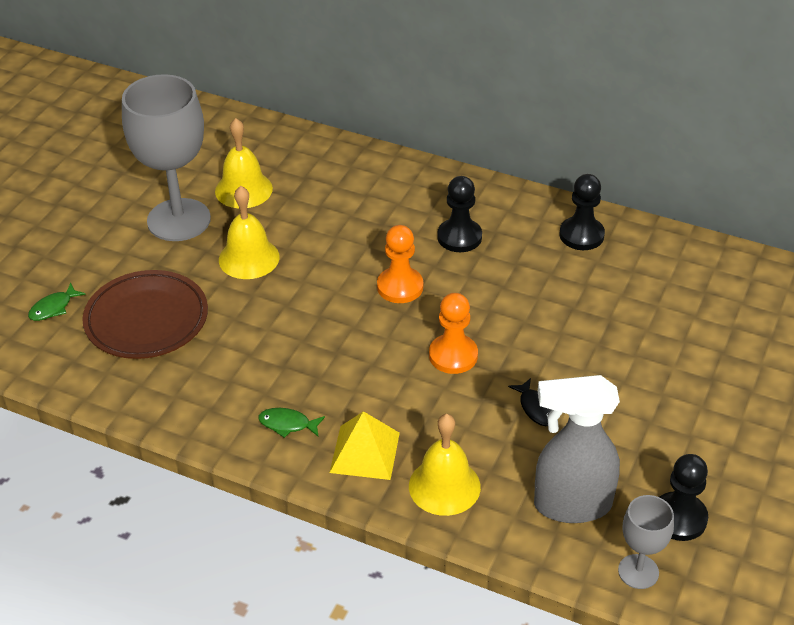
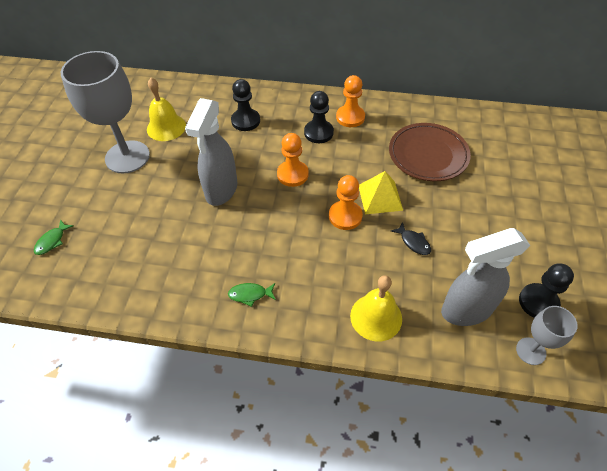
camera: 15 degrees left, 10 degrees up
(146, 319) = (124, 235): brown plate -> brown plate (428, 155)
(249, 258) = (184, 174): yellow bell -> none
(293, 288) = (221, 190): none -> grey spray bottle
(364, 452) = (311, 303): yellow pyramid -> yellow pyramid (380, 197)
(515, 224) = (350, 117): none -> orange pawn
(581, 235) = (393, 117): black pawn -> black pawn (245, 121)

